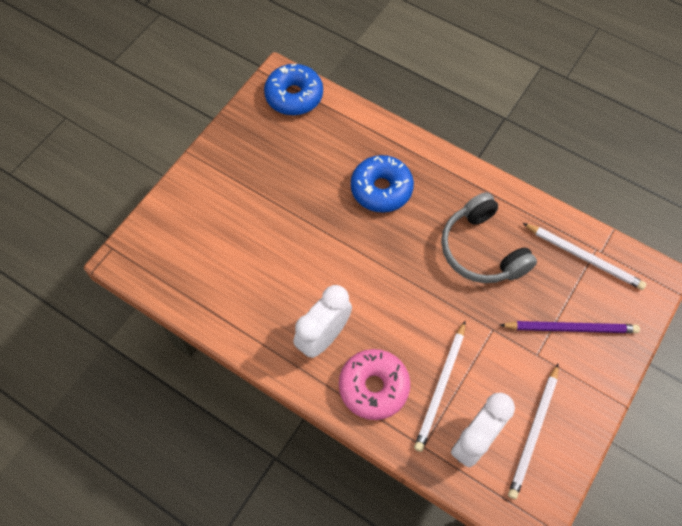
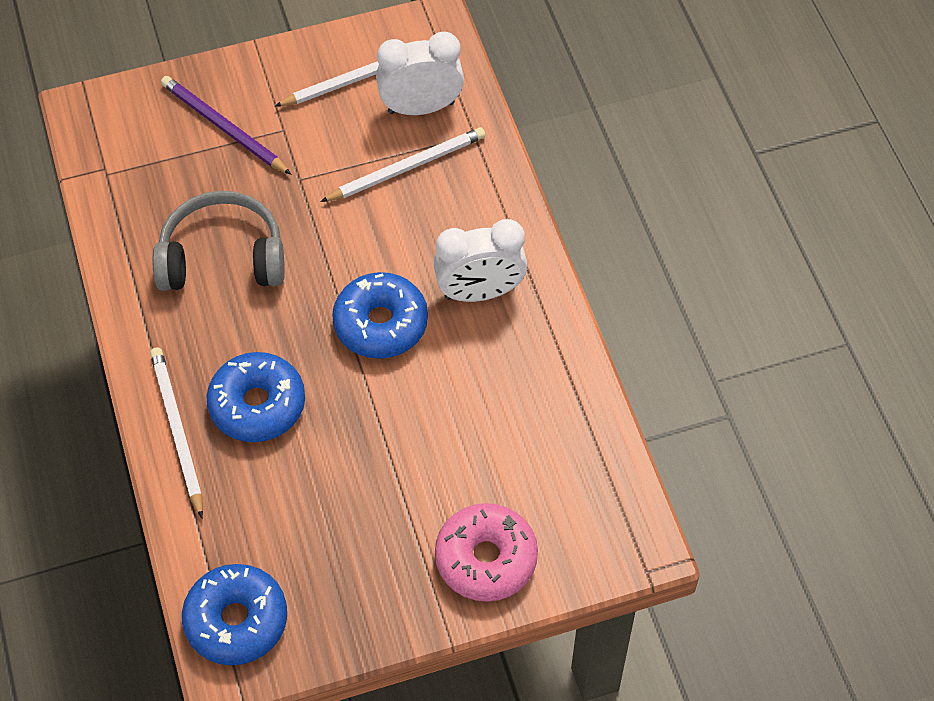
camera: 140 degrees left, 5 degrees down
(361, 276) = (381, 324): none -> blue donut
(373, 387) = (472, 212): pink donut -> pink donut (486, 559)
(482, 250) = (222, 257): grey headphones -> grey headphones turned 105 degrees counterclockwise
(584, 257) = (128, 175): white pencil -> white pencil (177, 430)

